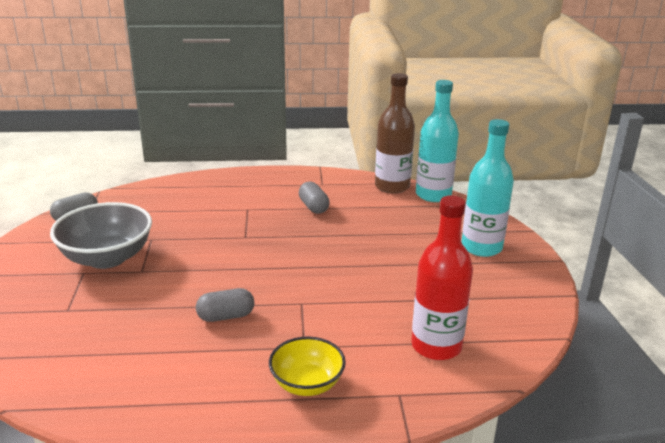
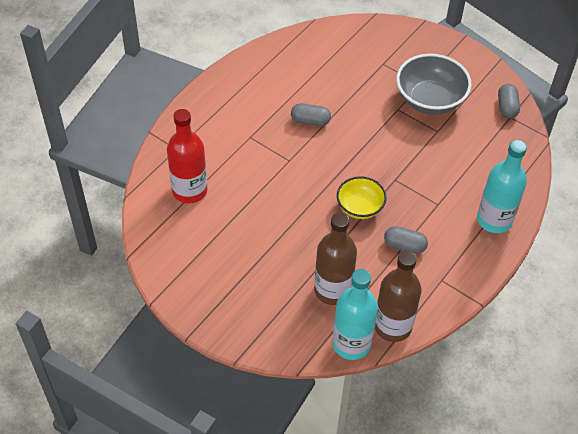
camera: 130 degrees right, 25 degrees up
(226, 316) = (310, 121): grey capsule -> grey capsule turned 75 degrees clockwise
(307, 384) = (222, 120): yellow bowl -> yellow bowl (360, 207)
(405, 219) = (332, 290): none -> brown bottle
(481, 247) = (250, 303): turquoise bottle -> turquoise bottle (494, 220)

